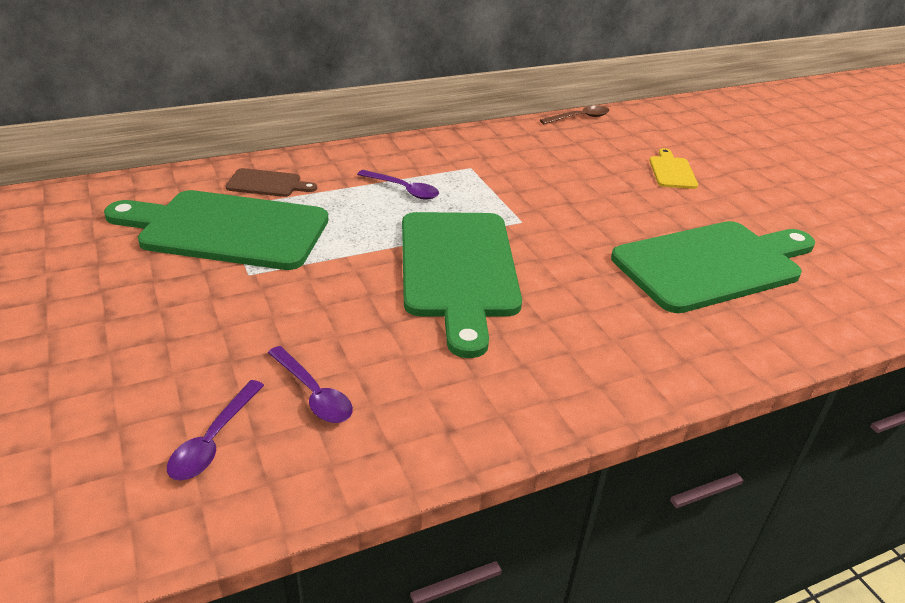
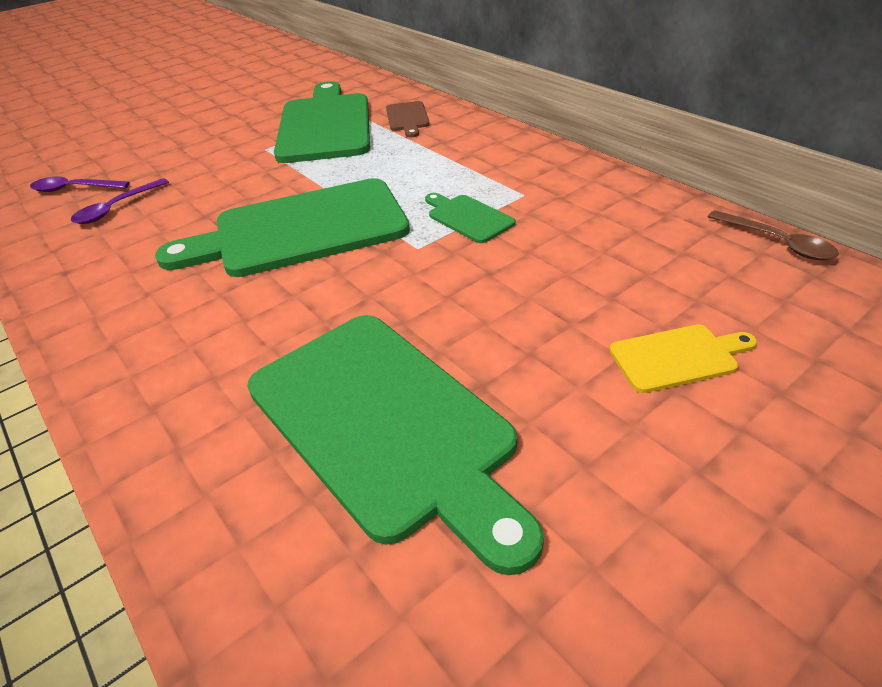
camera: 80 degrees right, 5 degrees up
(404, 190) = (441, 172): purple spoon -> none
(490, 194) = (468, 217): none -> green cutting board

